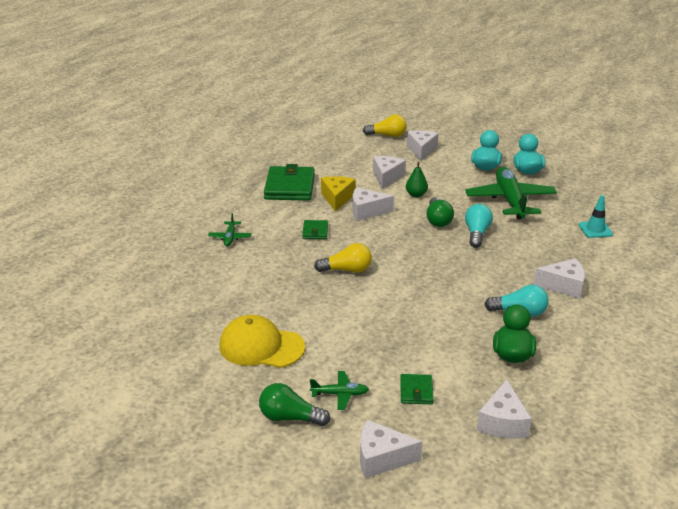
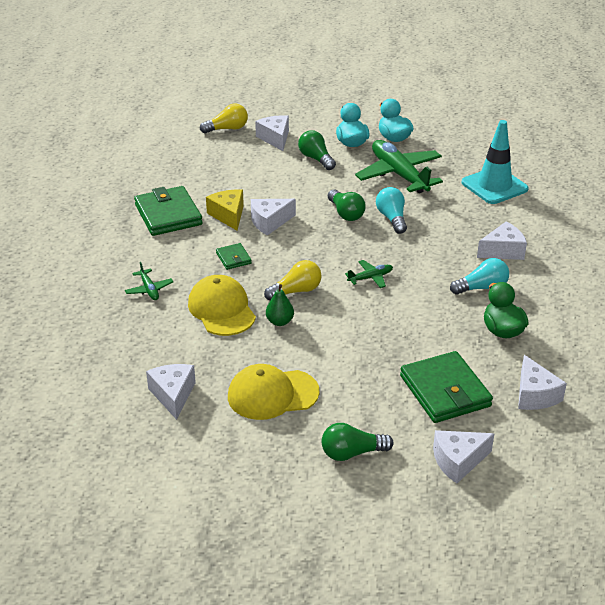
camera: 25 degrees left, 5 degrees up
(274, 268) = (221, 309): none -> yellow cap
(340, 394) = (380, 416): green plane -> green plane (370, 278)
(387, 177) = (262, 178): white cheese -> white cheese (173, 395)
(416, 195) = (305, 191): green pear -> green pear (280, 322)
(416, 391) = (445, 391): green wallet -> green wallet, size x2.07
(444, 172) = (316, 159): none -> green light bulb
(595, 229) = (494, 186): turquoise traffic cone -> turquoise traffic cone, size x1.84

